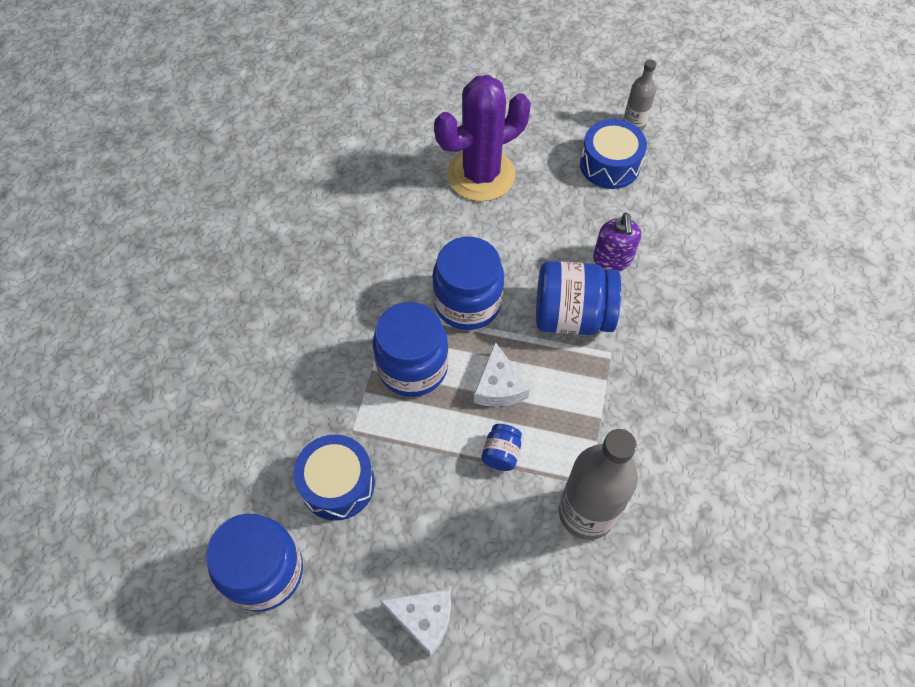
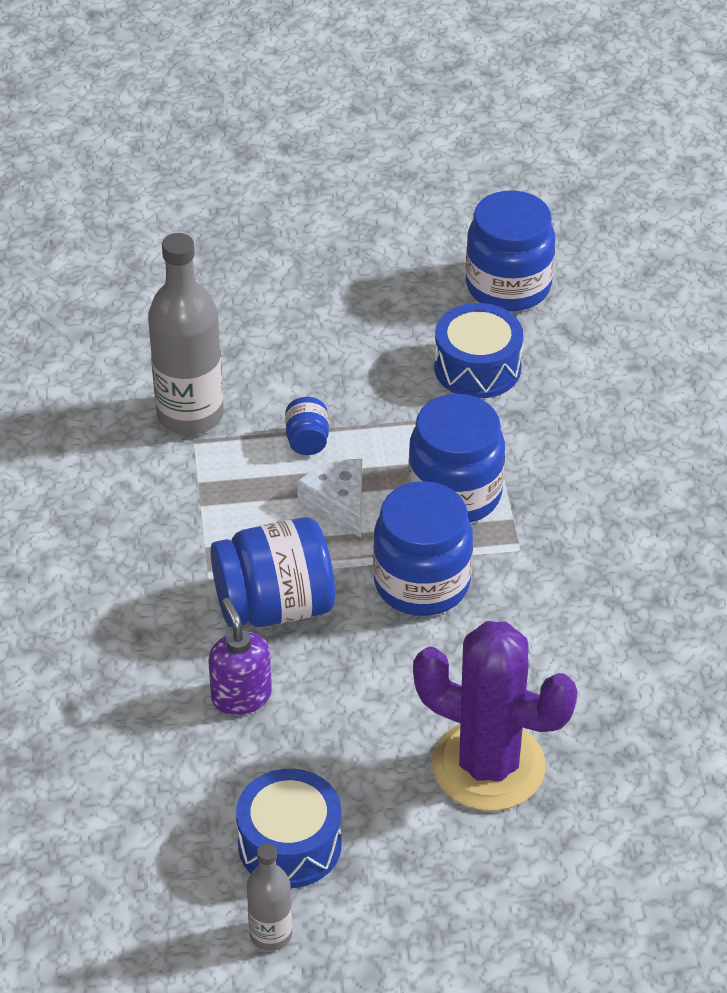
camera: 160 degrees right, 15 degrees down
(423, 619) = (328, 295): white cheese -> none
(481, 175) = (488, 766): purple cactus -> purple cactus turned 75 degrees clockwise

